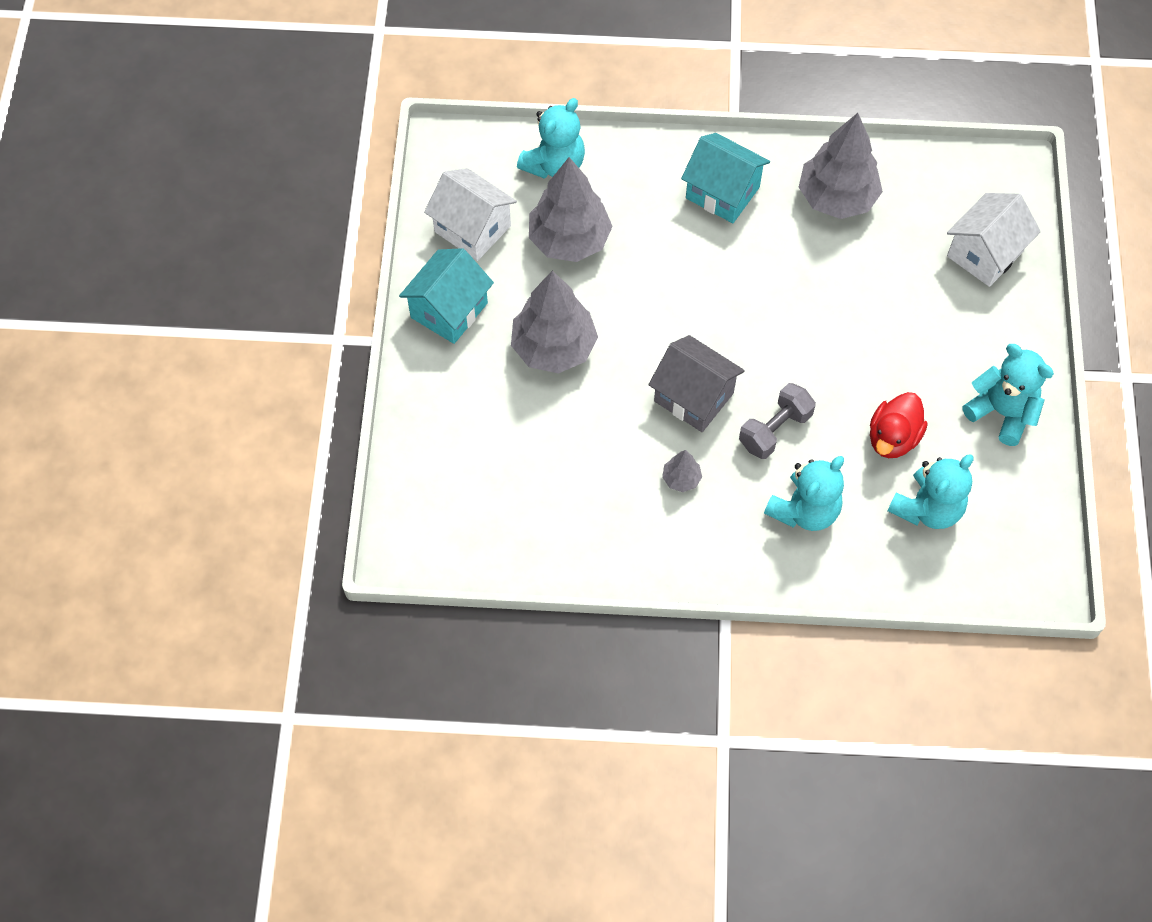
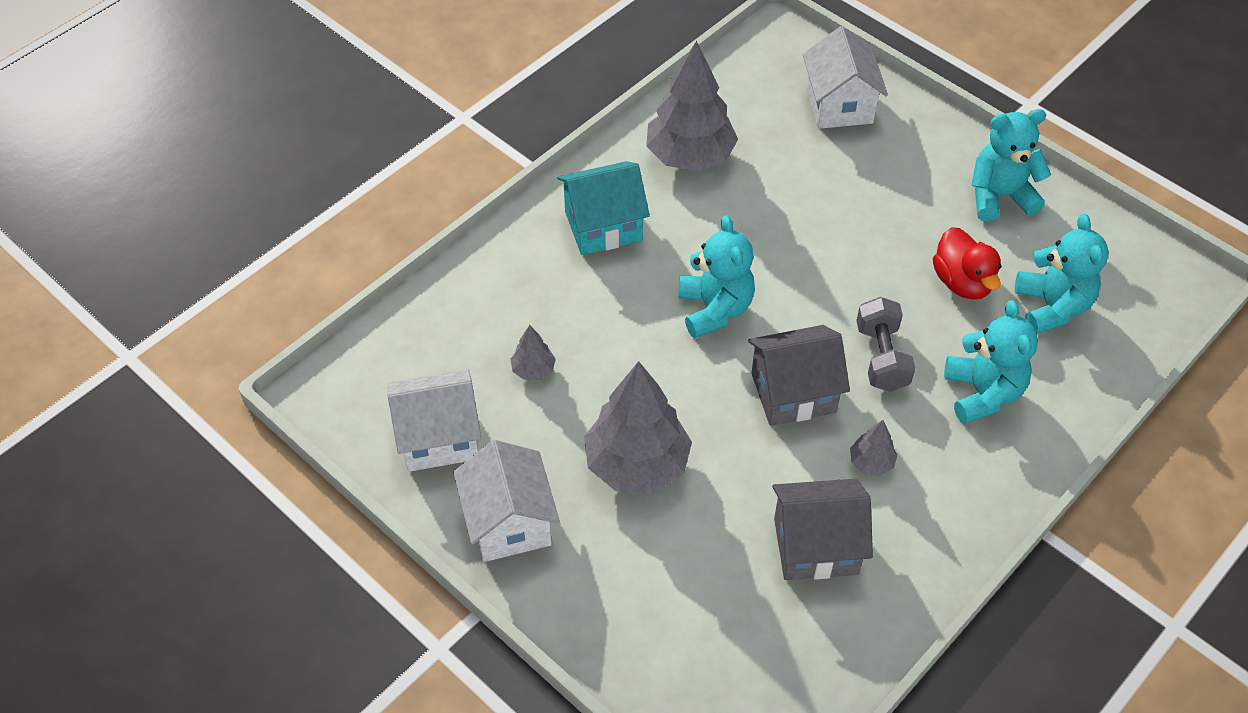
camera: 50 degrees left, 10 degrees down
(449, 310) = (509, 522): turquoise house -> white house
(554, 164) = (440, 324): turquoise teddy bear -> turquoise teddy bear (714, 309)
(569, 240) = (533, 370): grey tree -> grey tree, size x0.44
(586, 488) = (815, 546): none -> grey house

